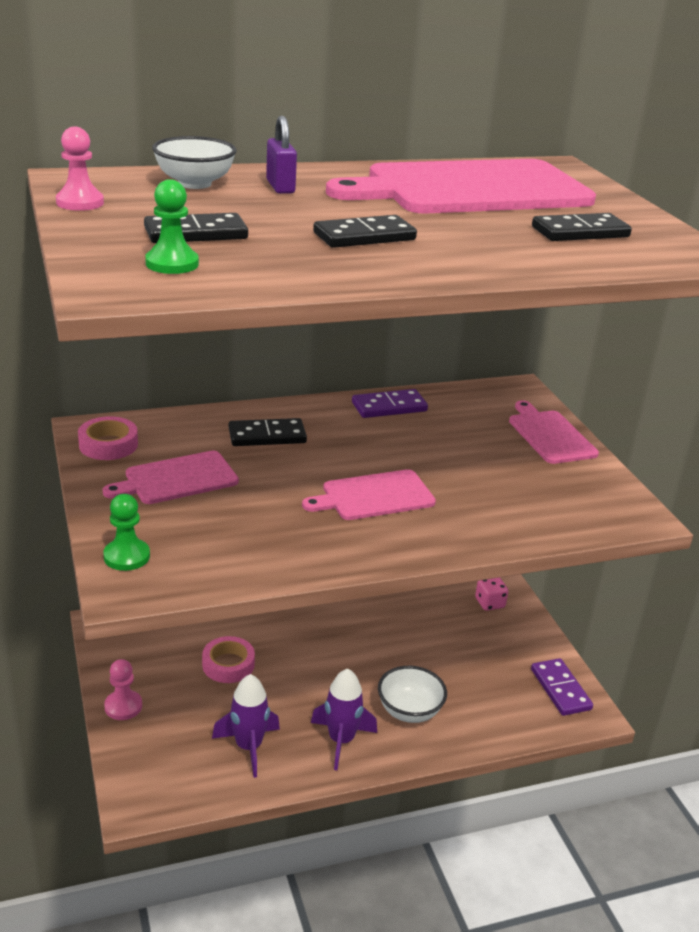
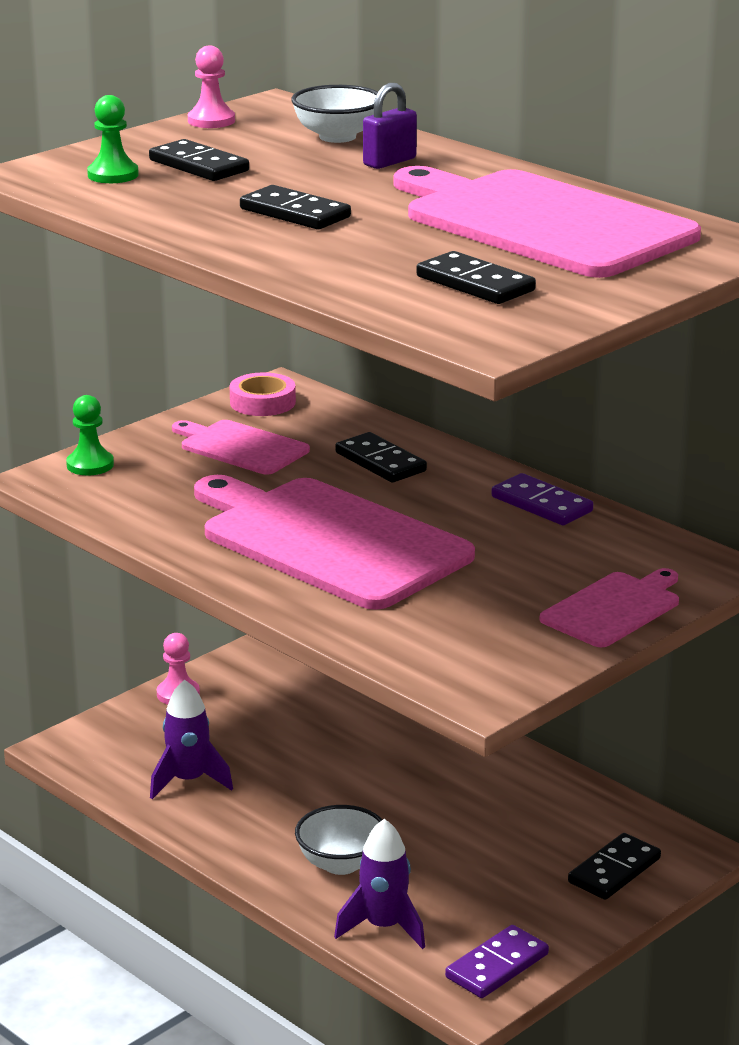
camera: 65 degrees right, 5 degrees down
(228, 664) = (298, 729): pink tape -> none
(341, 740) = (250, 833): purple rocket -> purple rocket (384, 927)
(374, 496) = (329, 541): pink cutting board -> pink cutting board, size x1.97
(489, 603) = (614, 870): pink dice -> black domino

